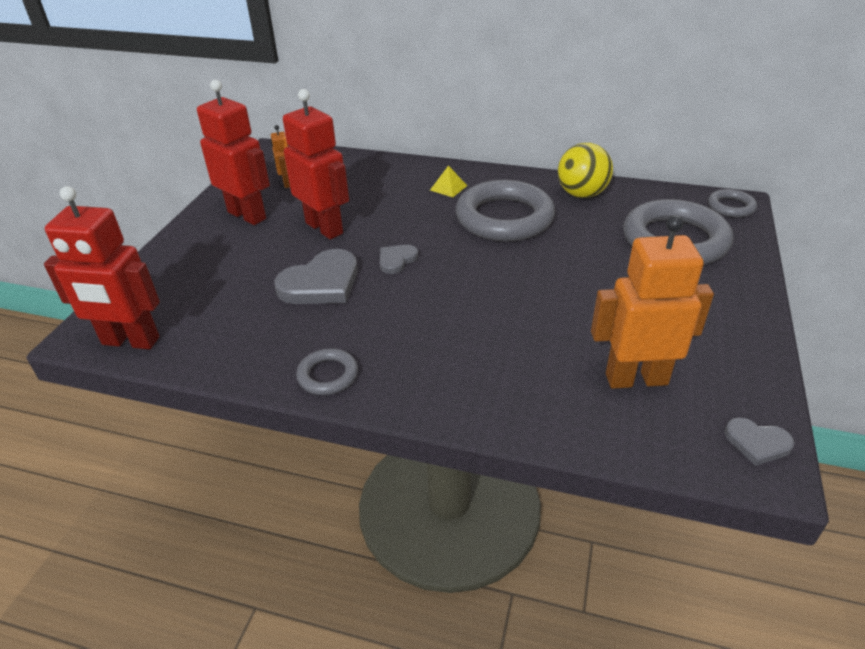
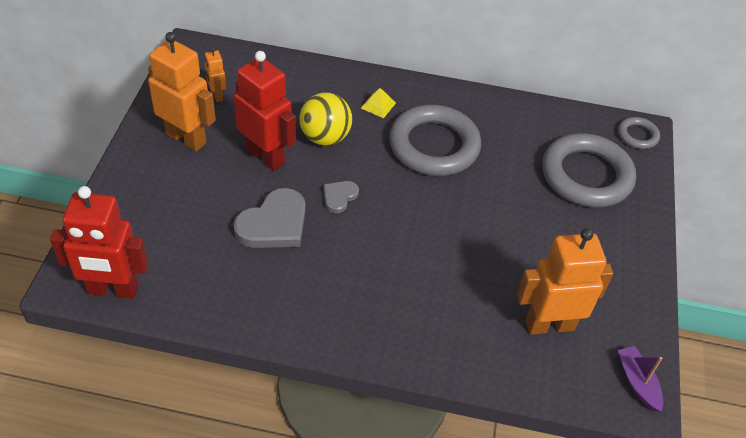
camera: 10 degrees left, 10 degrees up
(247, 215) = (186, 138): red robot -> orange robot
(328, 375) = (297, 324): grey ring -> none
(582, 194) = (504, 116): yellow ball -> yellow ball (325, 137)
(757, 443) = (637, 382): grey heart -> purple boat

